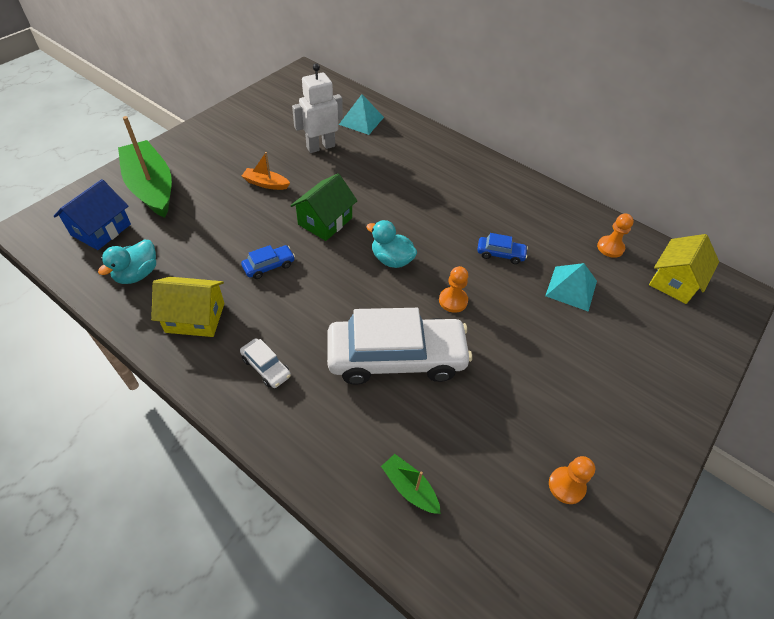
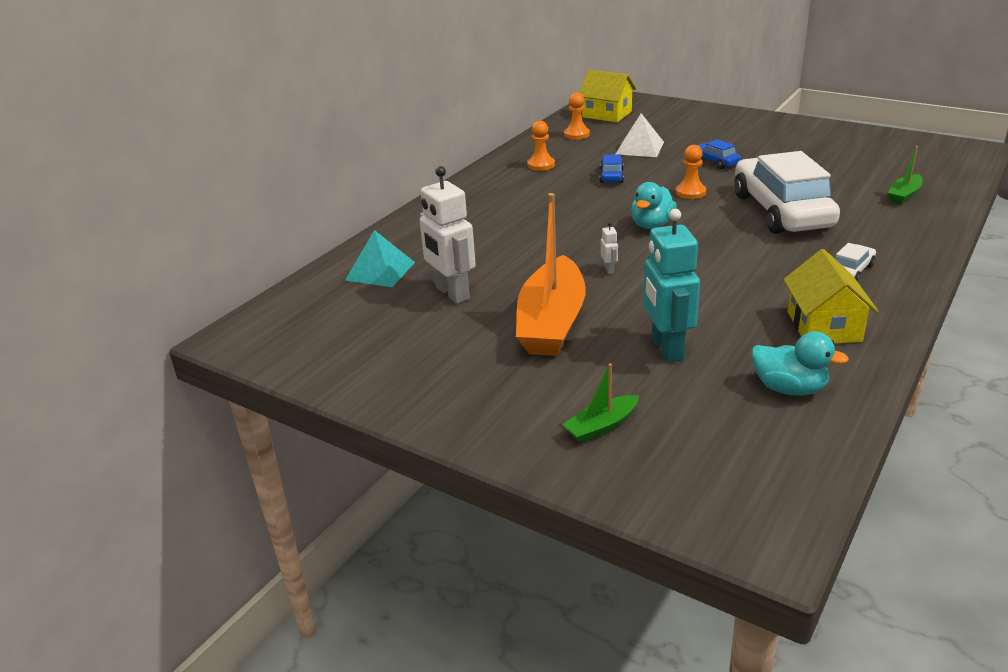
camera: 90 degrees left, 20 degrees down
(101, 229) = (725, 451): blue house -> none
(151, 187) = (601, 427): green boat -> green boat, size x0.46
(211, 228) = (666, 348): none -> turquoise robot
(266, 184) = (552, 322): orange boat -> orange boat, size x2.15
(269, 266) = (708, 293): blue car -> blue car (715, 162)
(325, 221) = (609, 269): green house -> white robot
(566, 486) = (843, 147): orange pawn -> orange pawn (541, 165)
(571, 288) = (639, 148): turquoise pyramid -> white pyramid

